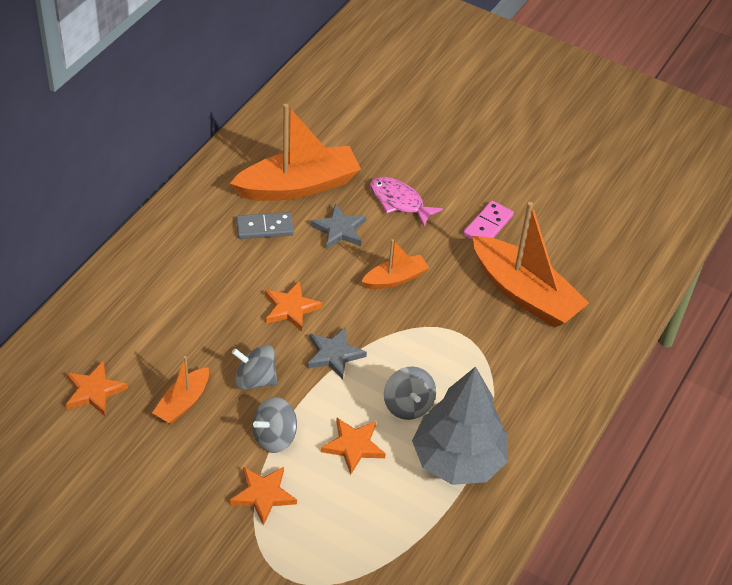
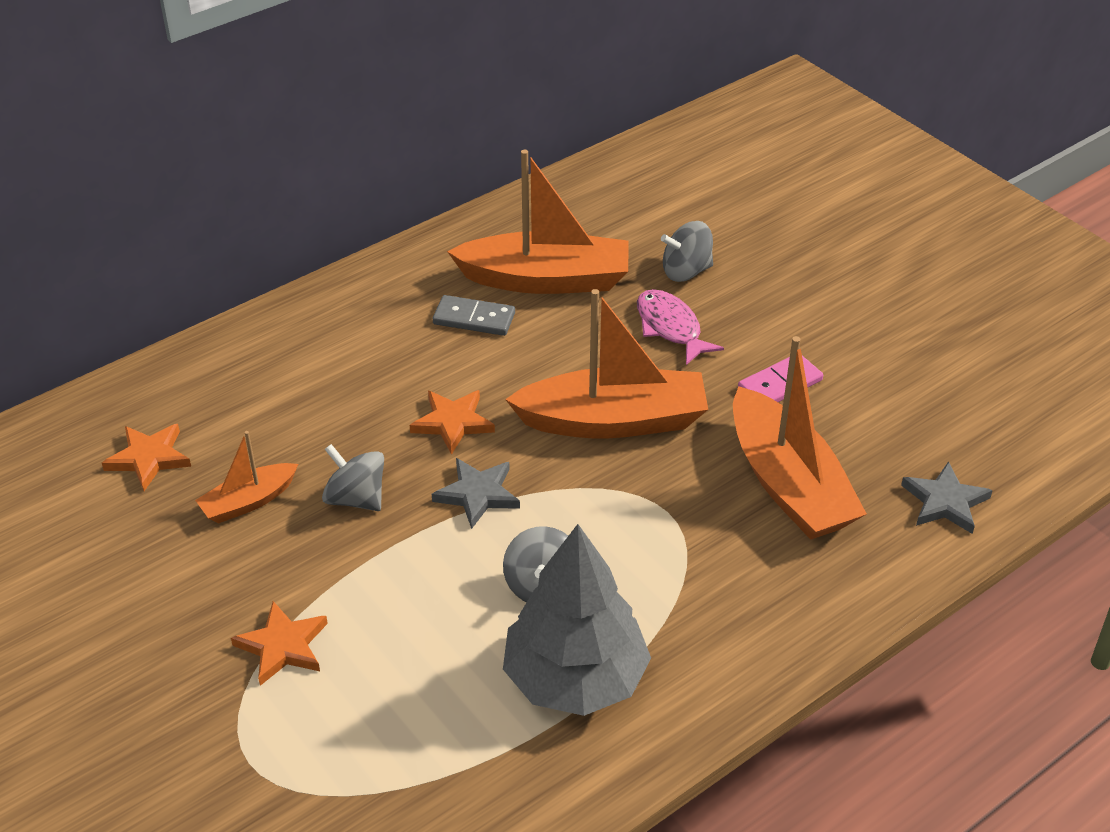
camera: 25 degrees right, 5 degrees down
(274, 437) = (340, 577): grey spinning top -> grey spinning top (686, 271)
(339, 229) = (571, 343): grey star -> grey star (945, 502)
(353, 446) = (438, 618): orange star -> none
(395, 279) = (613, 420): orange boat -> orange boat, size x1.94

